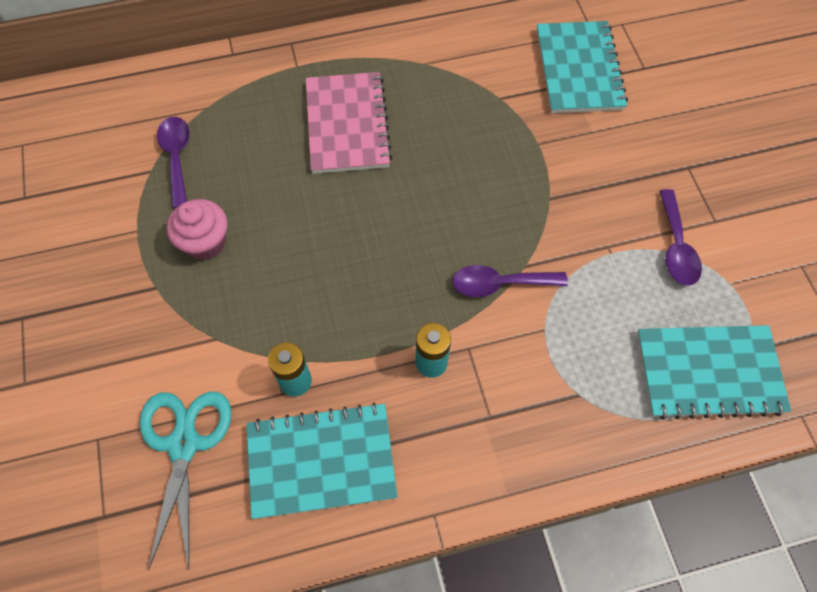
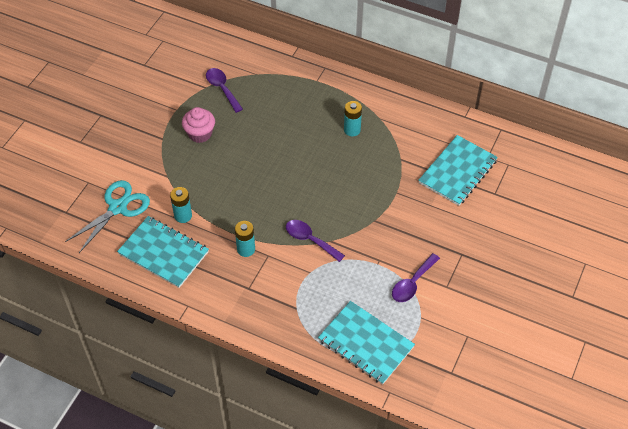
camera: 40 degrees right, 10 degrees down
(177, 157) = (222, 88): purple spoon -> purple spoon turned 60 degrees counterclockwise
(347, 125) = (313, 123): pink notebook -> none
(405, 100) = (352, 130): none -> turquoise battery

